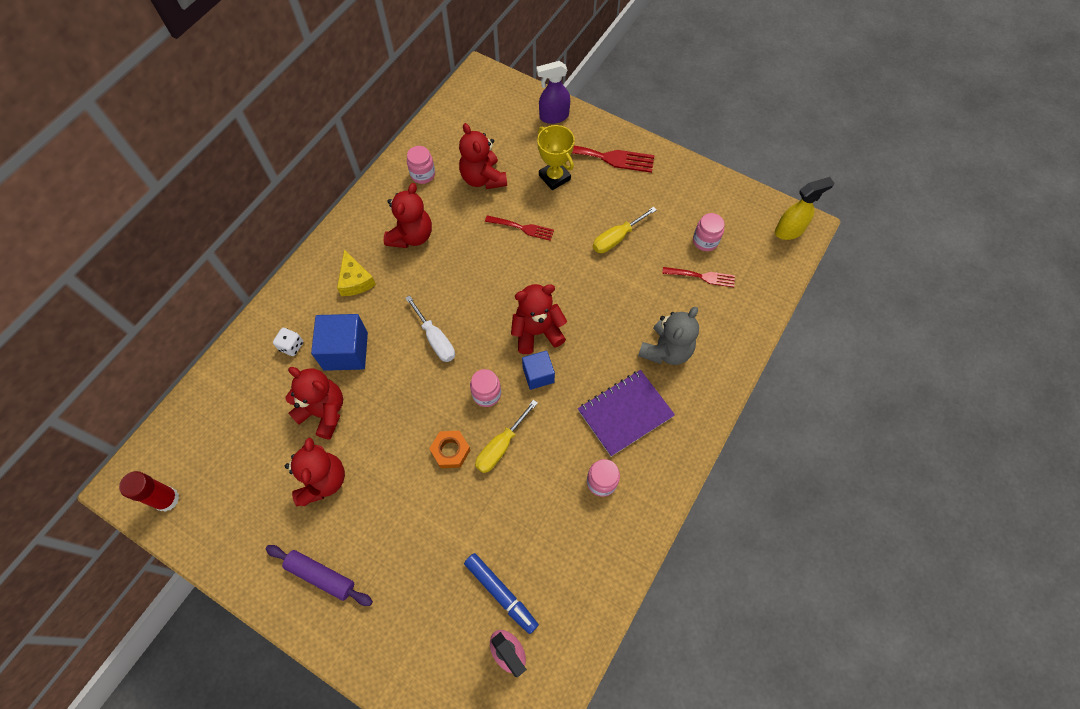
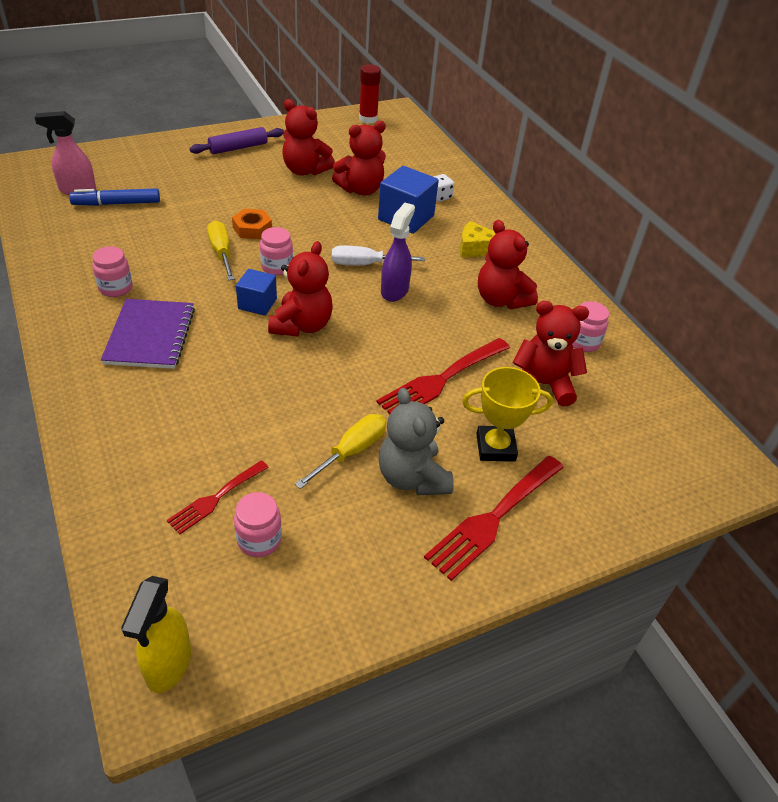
camera: 120 degrees right, 20 degrees down
(522, 228) = (441, 380): red fork -> red fork, size x1.68
(553, 117) = (609, 506): purple spray bottle -> purple spray bottle (395, 290)
(617, 238) = (351, 451): yellow screwdriver -> yellow screwdriver turned 45 degrees clockwise
(666, 350) = (170, 404): grey teddy bear -> grey teddy bear (412, 478)

